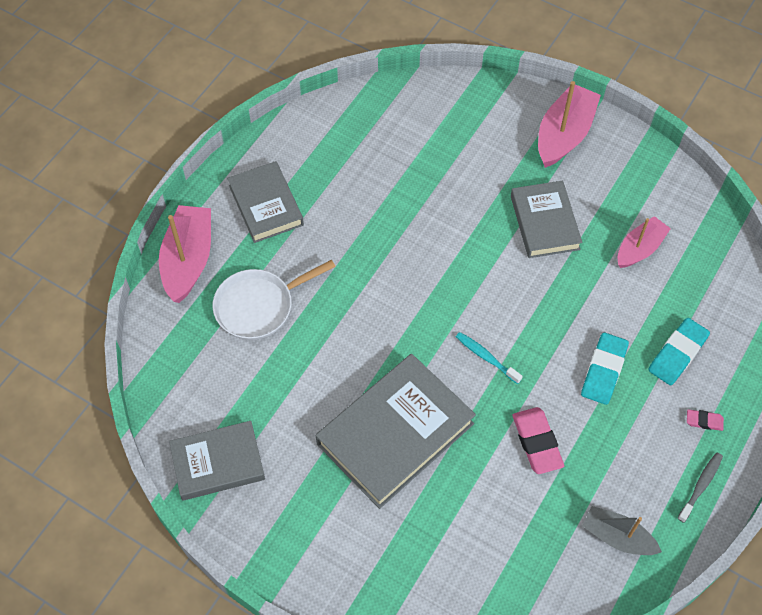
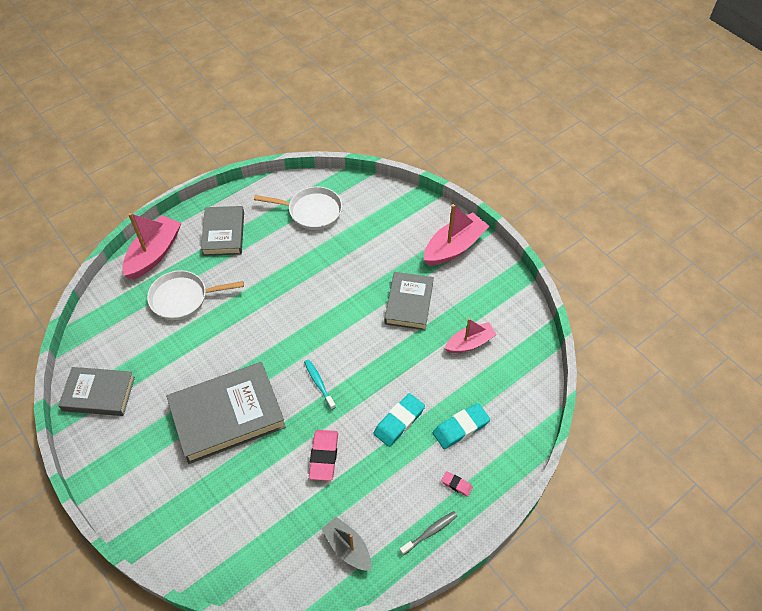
camera: 20 degrees right, 5 degrees down
(364, 141) = (311, 211): none -> white pan

